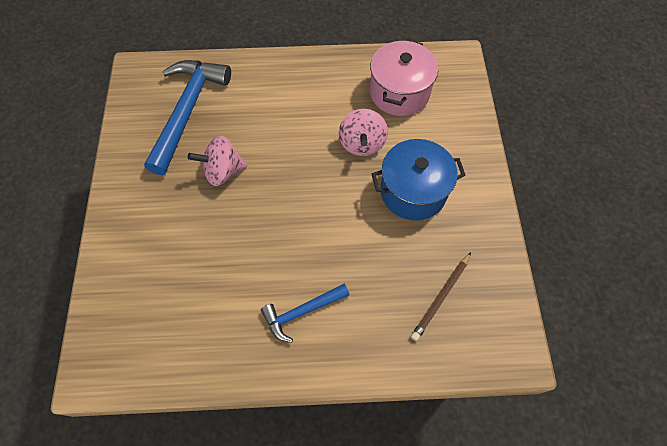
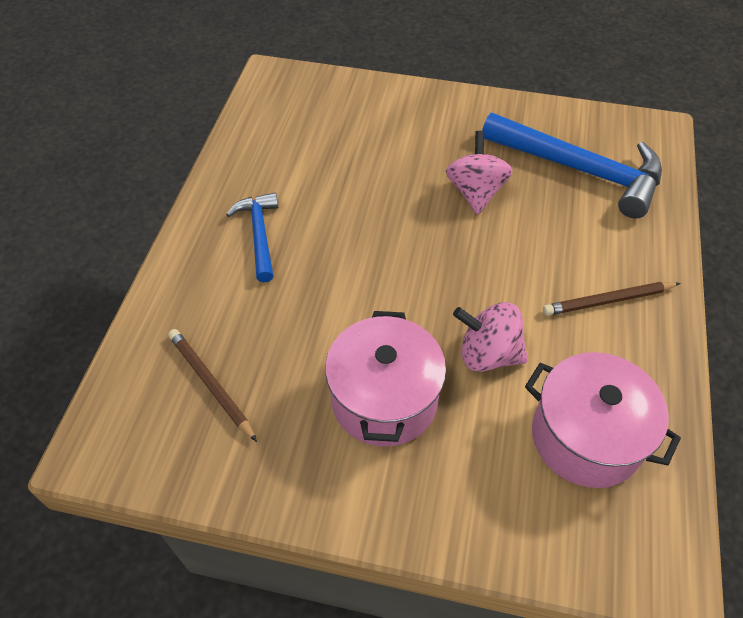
camera: 105 degrees right, 10 degrees down
(303, 88) = (608, 301): none -> brown pencil
(413, 191) = (384, 399): blue pot -> pink pot

